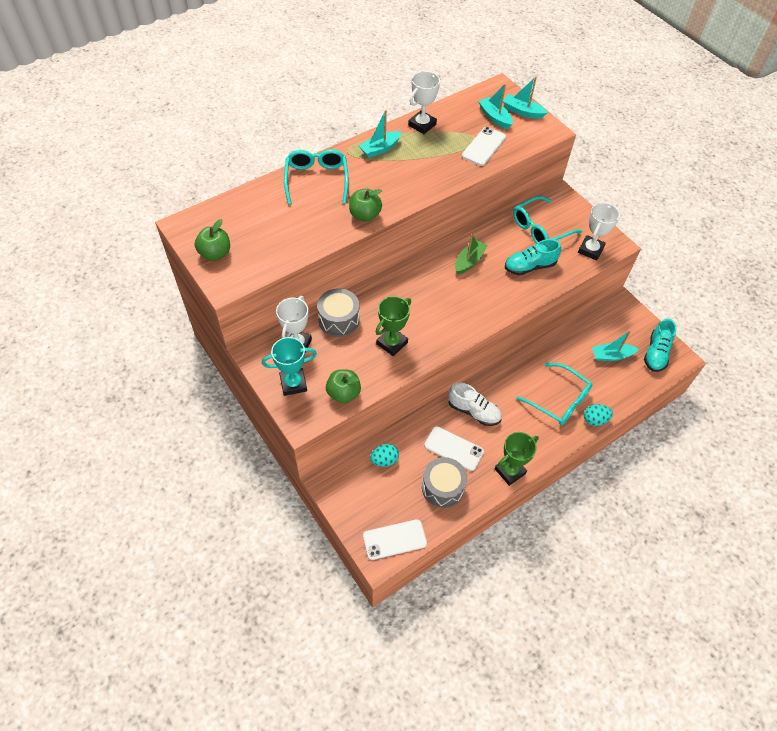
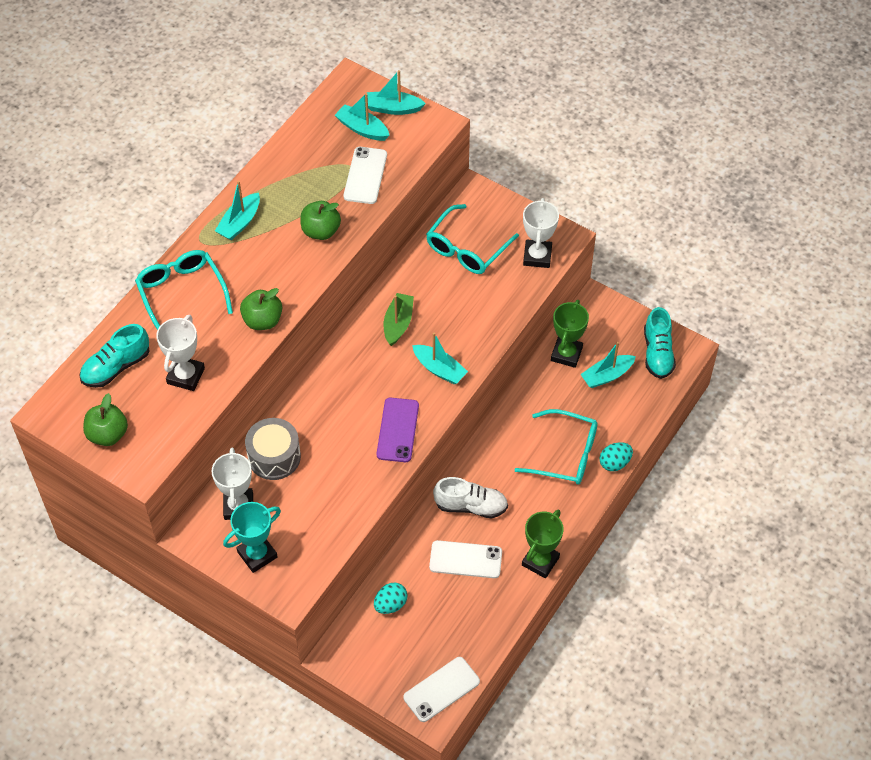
camera: 20 degrees left, 0 degrees up
(343, 393) = (321, 544): green apple -> green apple (321, 231)
(392, 343) = (350, 462): green trophy -> green trophy (566, 354)
(422, 125) = (276, 170): white trophy -> white trophy (186, 376)
(437, 333) = (398, 430): none -> purple phone
(442, 487) = (471, 610): grey drum -> none
(486, 301) = (439, 369): none -> turquoise boat
(529, 266) = (473, 304): turquoise shoe -> turquoise shoe (116, 367)

